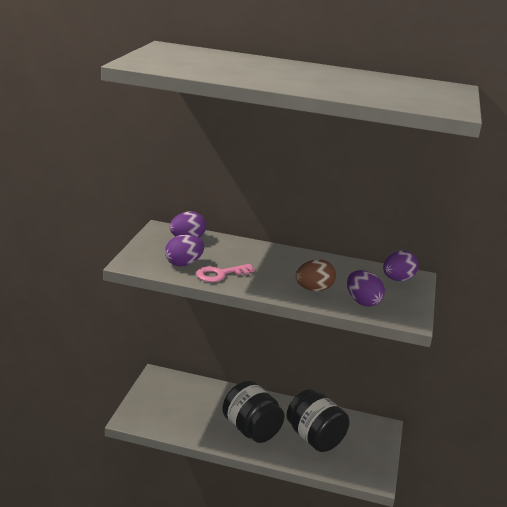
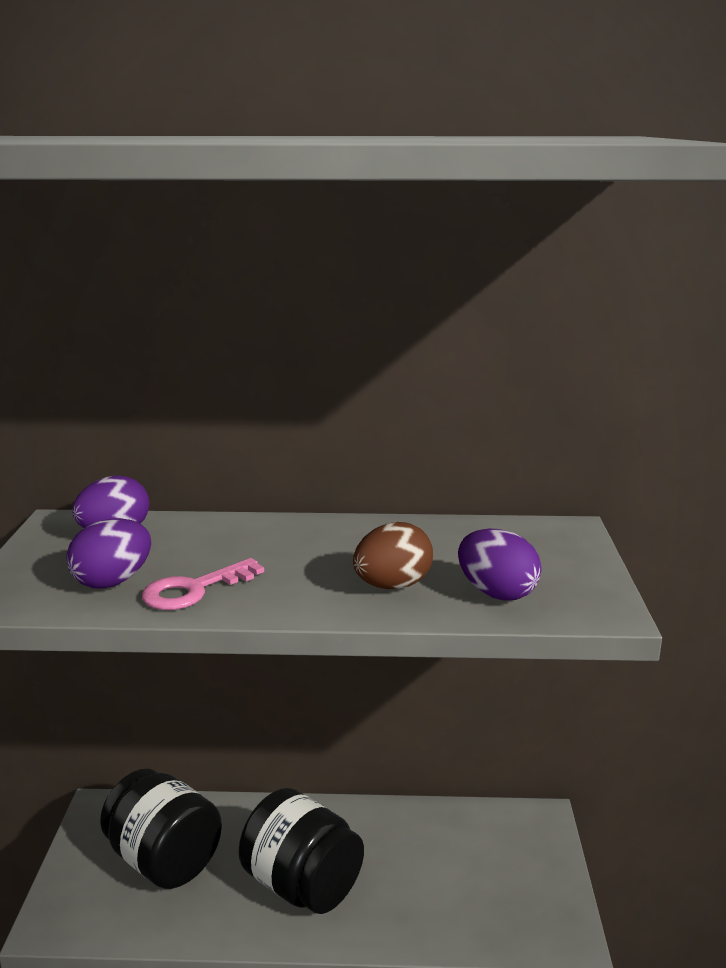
camera: 10 degrees left, 5 degrees down
(314, 438) = (426, 873): black jar -> black jar (164, 860)
(397, 279) = (540, 539): purple egg -> none

